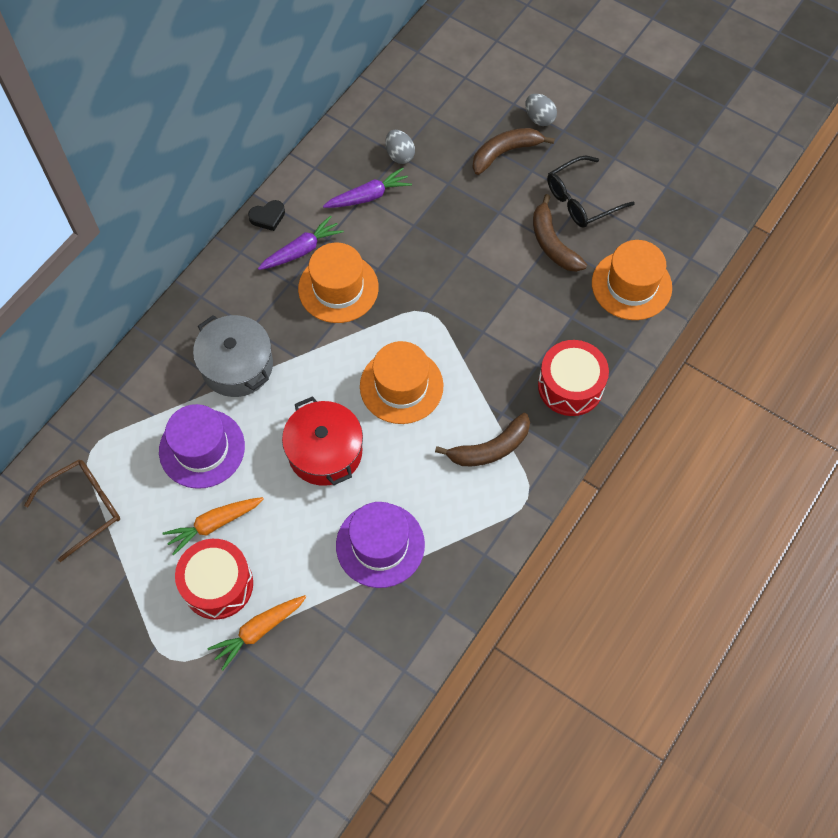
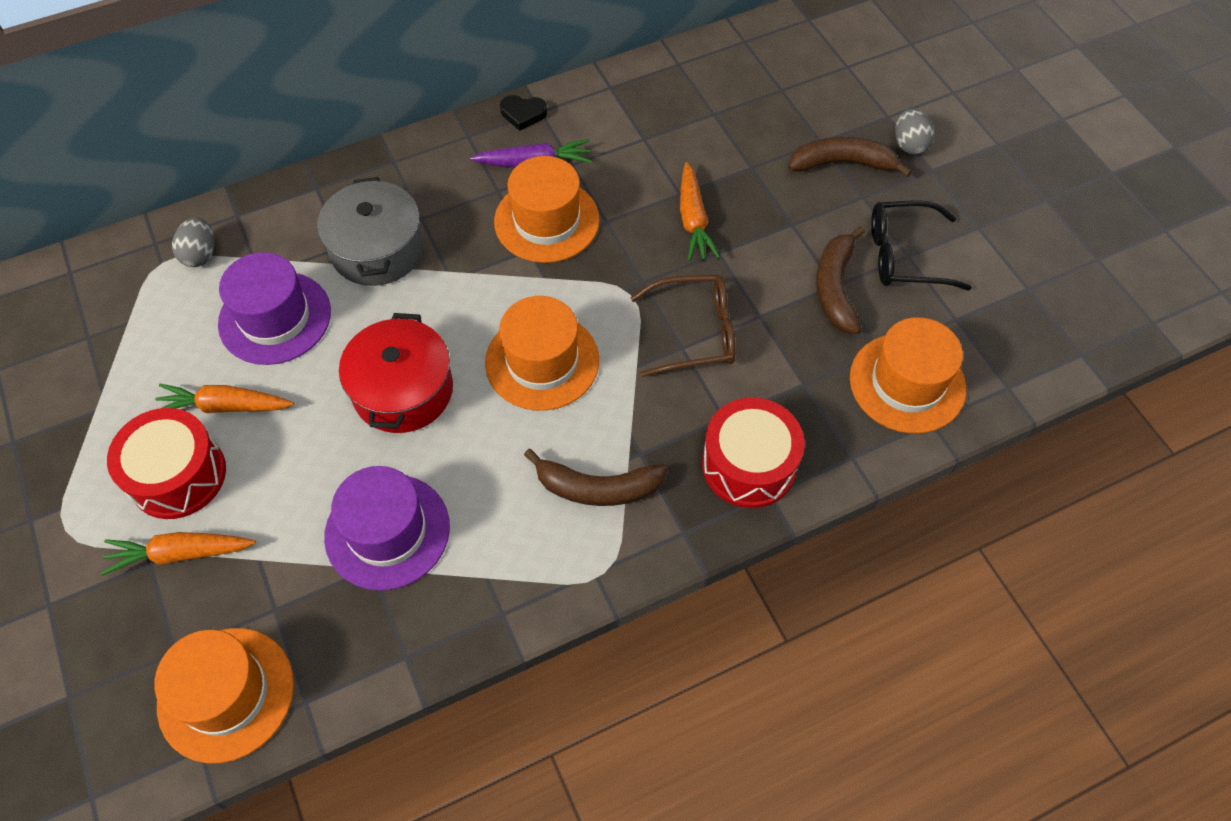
camera: 30 degrees right, 5 degrees down
(83, 508) = (110, 317): brown glasses -> brown glasses (694, 332)
(353, 693) = (226, 694): none -> orange hat
(368, 196) = (649, 141): purple carrot -> none
(399, 155) = (715, 114): grey egg -> grey egg (200, 254)
(434, 240) = (693, 220): none -> orange carrot

